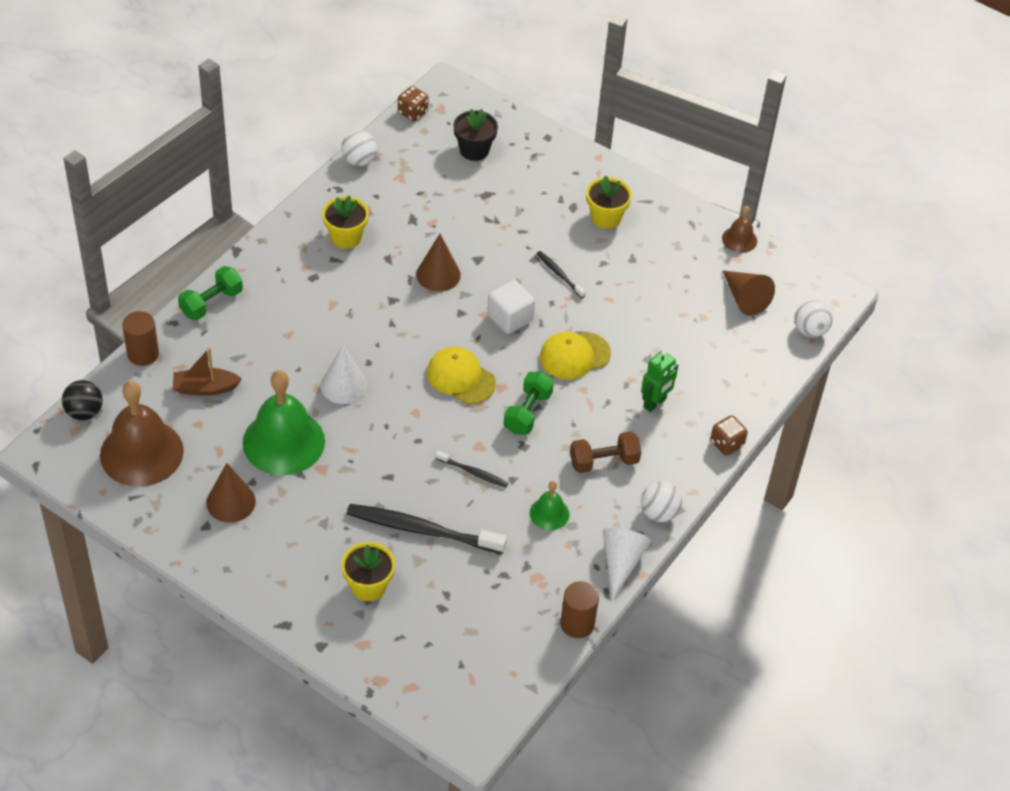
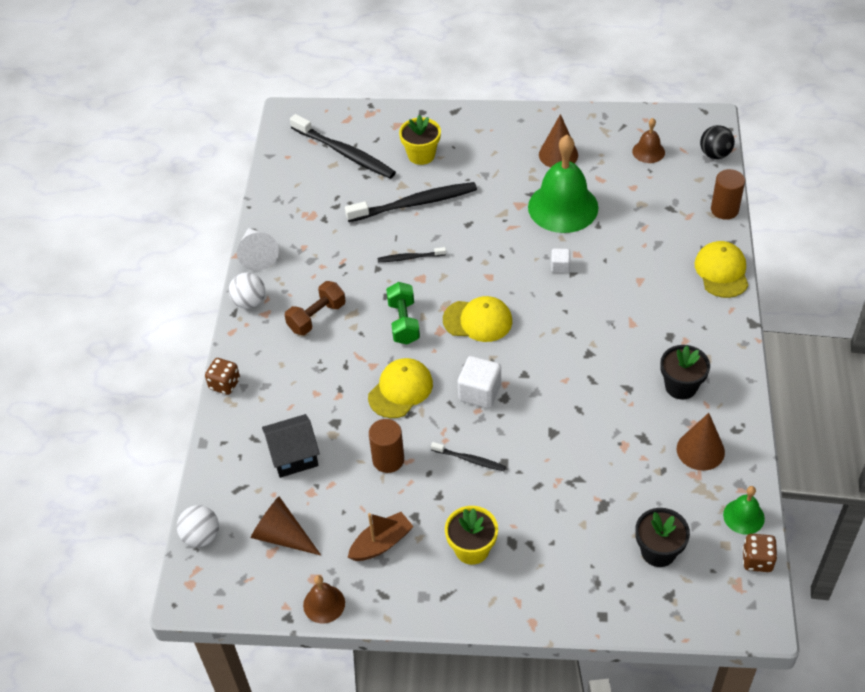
camera: 155 degrees right, 0 degrees up
(141, 453) = (648, 151): brown bell -> brown bell, size x0.48
(205, 388) = (655, 211): brown boat -> brown boat (381, 543)
(211, 303) = (721, 271): green dumbbell -> yellow cap
(344, 385) = (560, 266): white cone -> white cube
(346, 237) = (681, 386): yellow flower pot -> black flower pot
(359, 161) = (748, 471): white ball -> none
(438, 274) = (573, 397): brown cone -> brown cone (700, 450)
(447, 638) = (345, 153): none -> black toothbrush
(549, 513) = (332, 259): green bell -> green bell (743, 516)
(577, 624) = (263, 203): brown cylinder -> brown cylinder (388, 459)
(655, 403) = (305, 386): green robot -> none
(700, 351) = (294, 455): none -> black house

